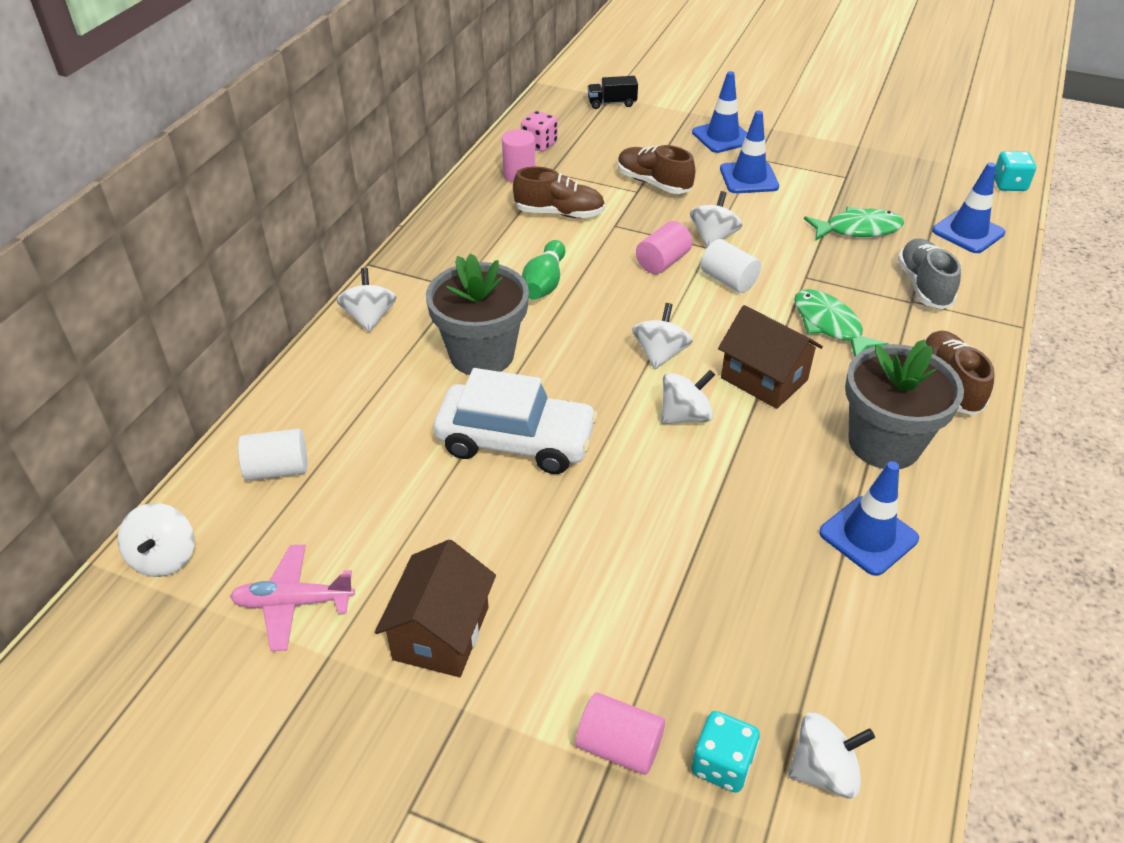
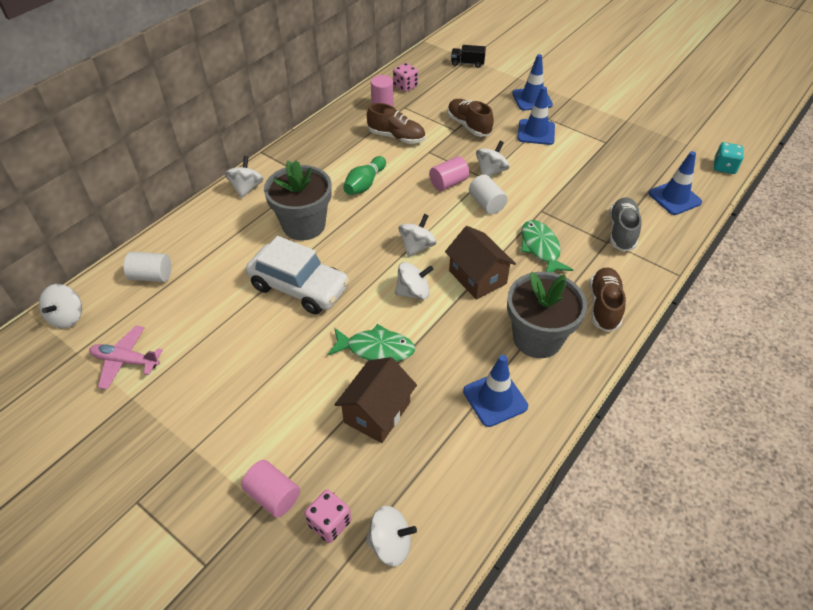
camera: 15 degrees right, 5 degrees up
(441, 633) = (201, 399): brown house -> brown house (377, 412)
(722, 764) = (329, 523): turquoise dice -> pink dice
(858, 229) = (595, 182): green fish -> green fish (376, 348)

